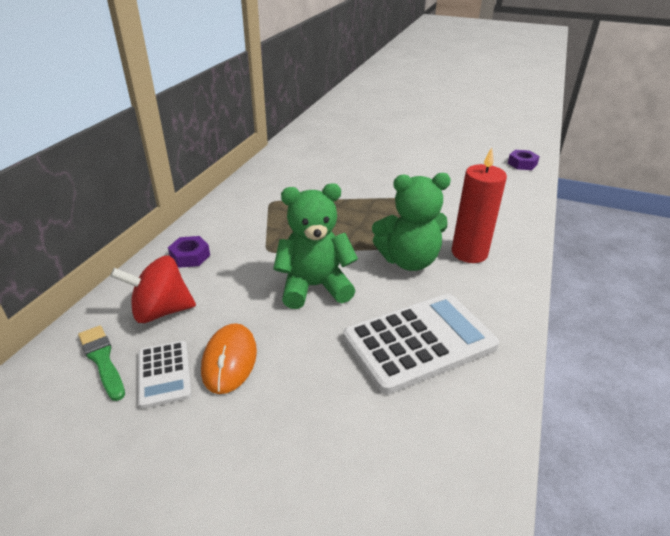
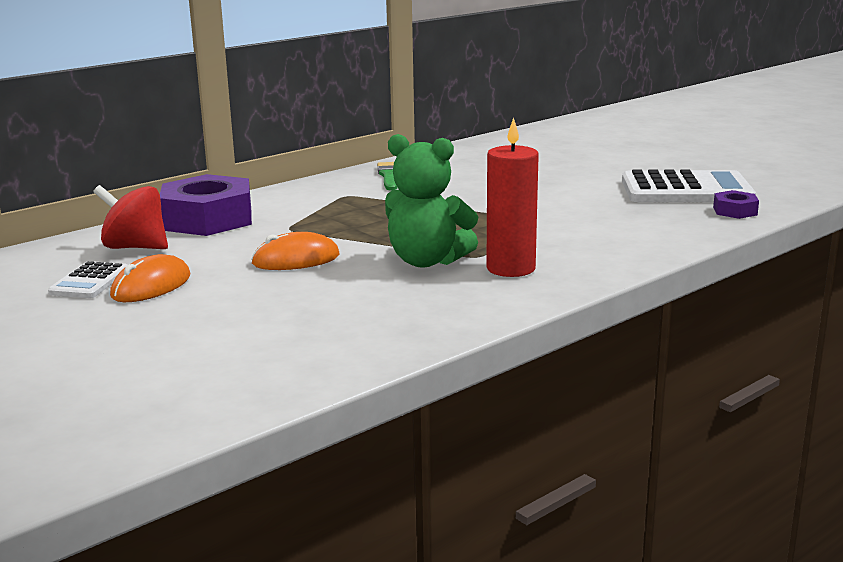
camera: 30 degrees right, 15 degrees down
(102, 359) = (54, 264): green brush -> green brush (388, 176)
(190, 256) = (208, 219): purple nut -> purple nut, size x2.19
(314, 287) = (296, 259): green teddy bear -> orange mouse
(419, 342) = (342, 313): white calculator -> white calculator (686, 190)

